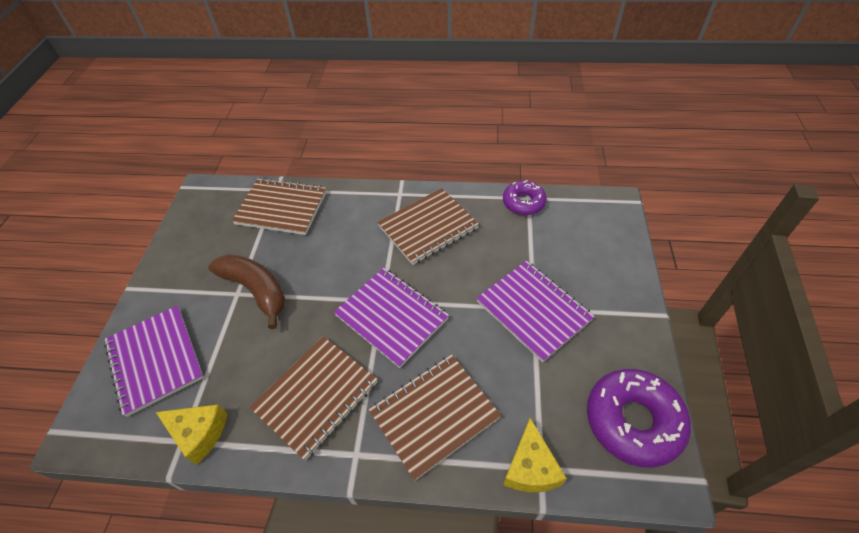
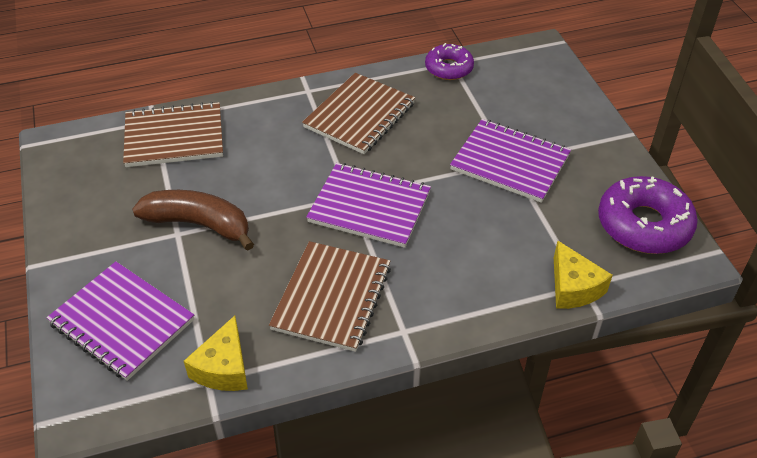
camera: 25 degrees left, 5 degrees down
(199, 433) = (224, 368): yellow cheese -> yellow cheese turned 105 degrees clockwise
(434, 415) = (462, 276): brown notebook -> none

